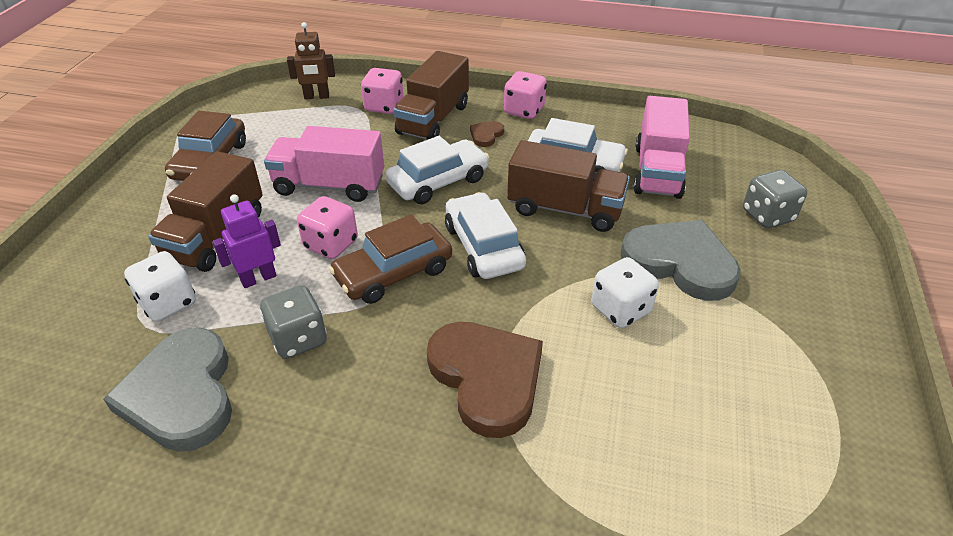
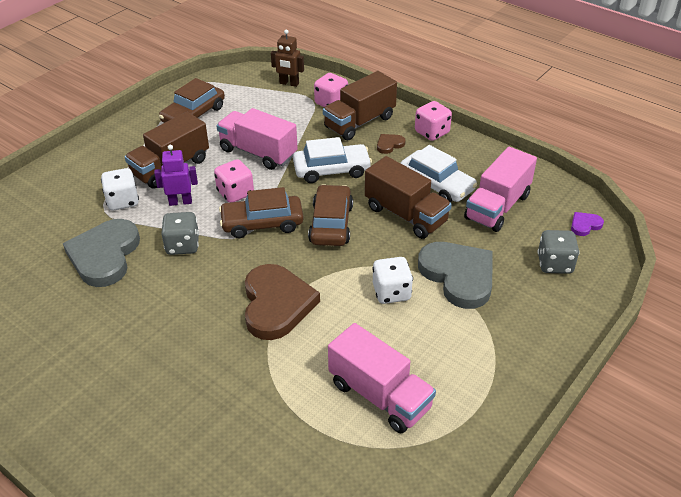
camera: 25 degrees right, 0 degrees up
(483, 246) = (331, 224): white car -> brown car
(713, 457) = (379, 395): none -> pink truck
(760, 165) = (585, 225): none -> purple heart

